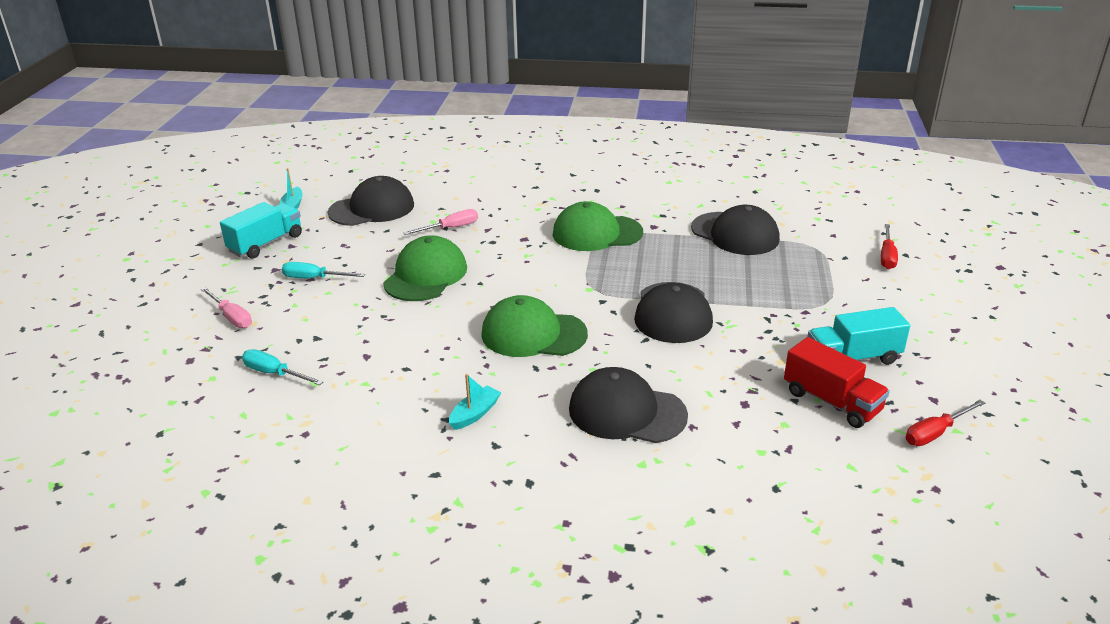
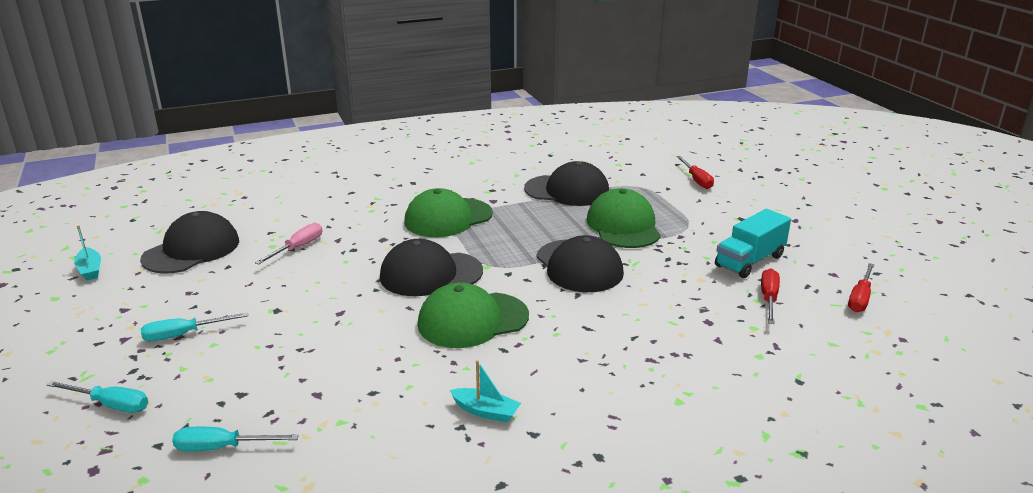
camera: 30 degrees left, 5 degrees down
(231, 317) = (111, 405): pink screwdriver -> turquoise screwdriver
(266, 243) = (89, 315): turquoise truck -> none
(426, 275) = (311, 297): green cap -> green cap (623, 226)
(475, 414) = (486, 411): turquoise boat -> turquoise boat turned 105 degrees clockwise
(627, 412) = (622, 361): black cap -> black cap (430, 274)
(831, 401) = (769, 298): red truck -> red screwdriver

